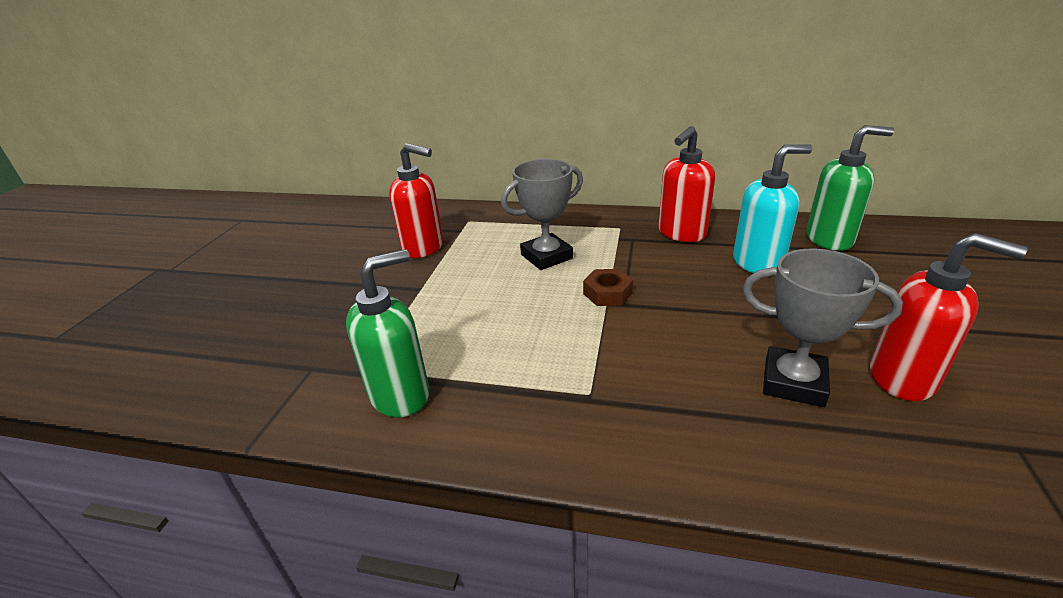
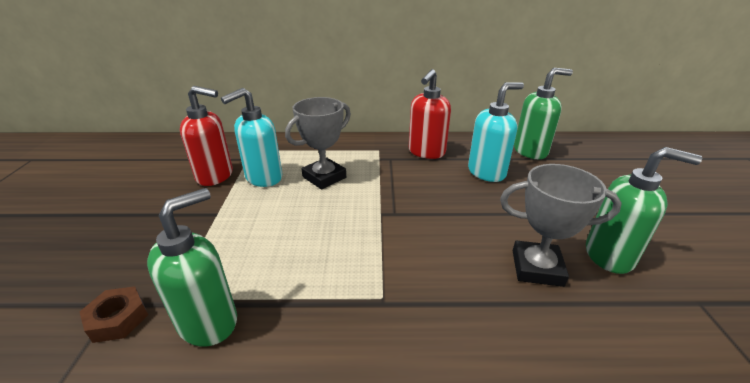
camera: 15 degrees left, 0 degrees up
(476, 253) = (263, 178): none -> turquoise soap dispenser
(607, 293) = (380, 205): brown nut -> brown nut (118, 319)
(903, 378) = (609, 255): red soap dispenser -> green soap dispenser

